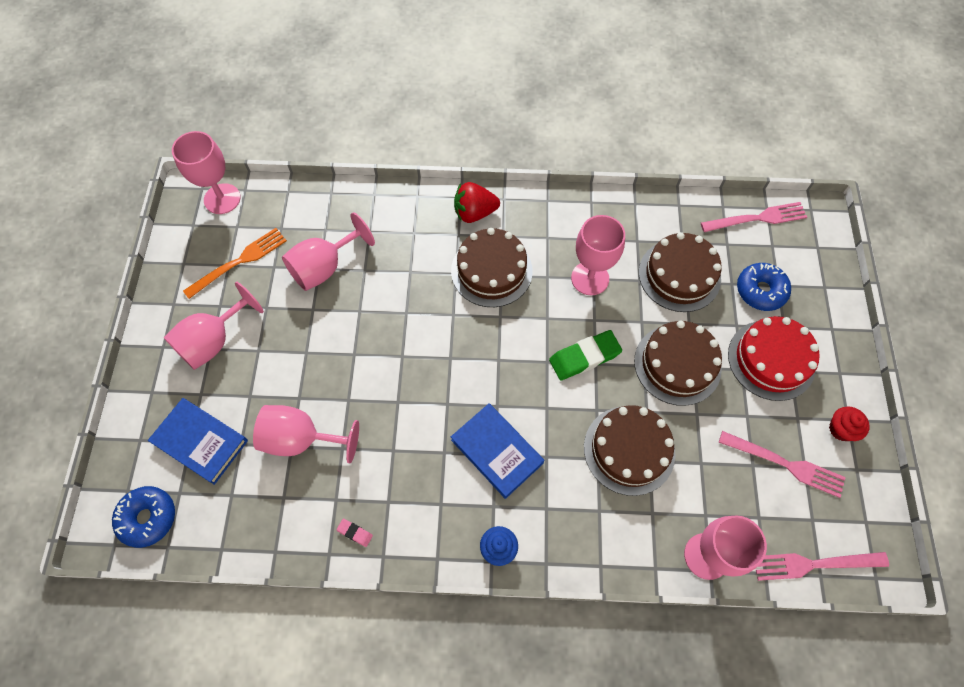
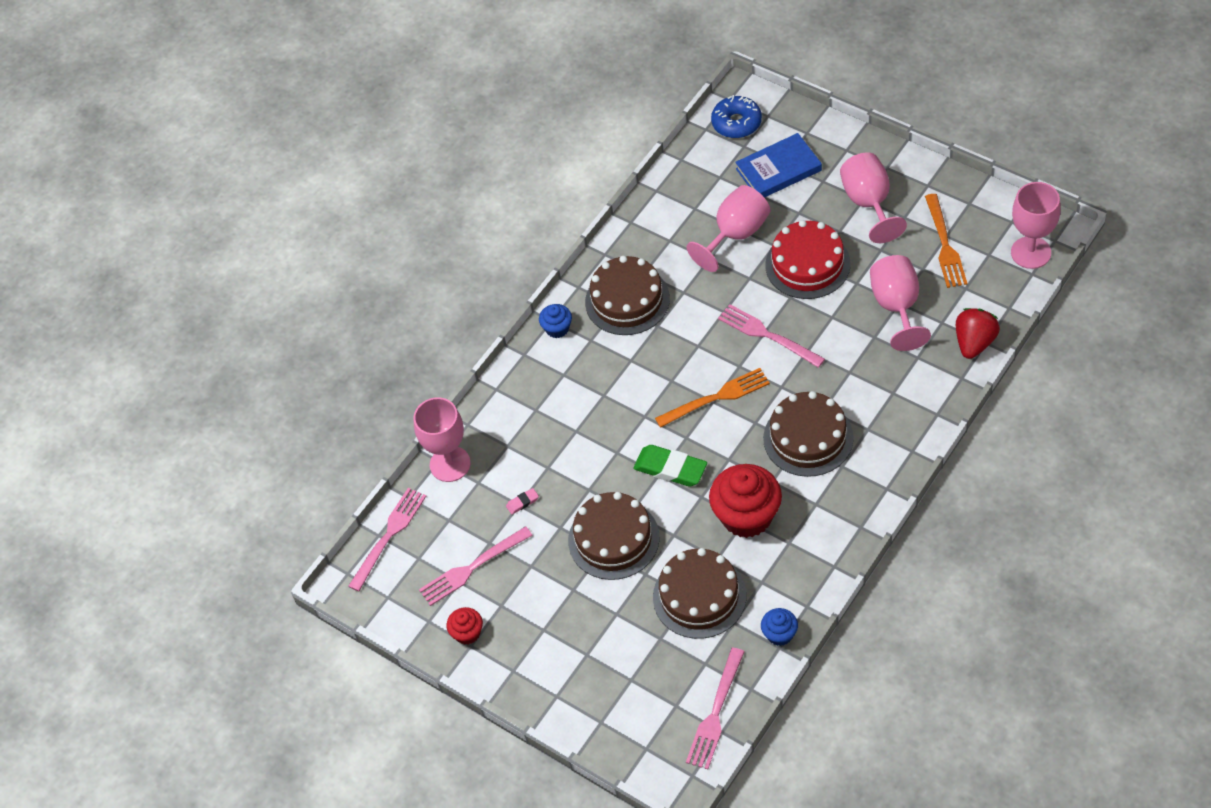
camera: 130 degrees right, 10 degrees down
(355, 533) = (635, 243): pink eraser -> pink eraser (522, 502)
(405, 352) = (767, 335): none -> pink fork
(474, 213) = (885, 454): red strawberry -> red strawberry (974, 343)
(493, 358) = (717, 397): none -> orange fork
(496, 451) = (632, 362): blue book -> none
(584, 357) = (670, 468): green eraser -> green eraser turned 75 degrees counterclockwise
(590, 278) = (746, 516): pink goblet -> red cupcake
(629, 450) = (567, 457): brown cake -> brown cake (627, 300)
(669, 209) = (779, 634): none -> blue cupcake
(760, 291) = (636, 659): blue donut -> none
(771, 360) = (564, 620): red cake -> red cake (807, 264)

